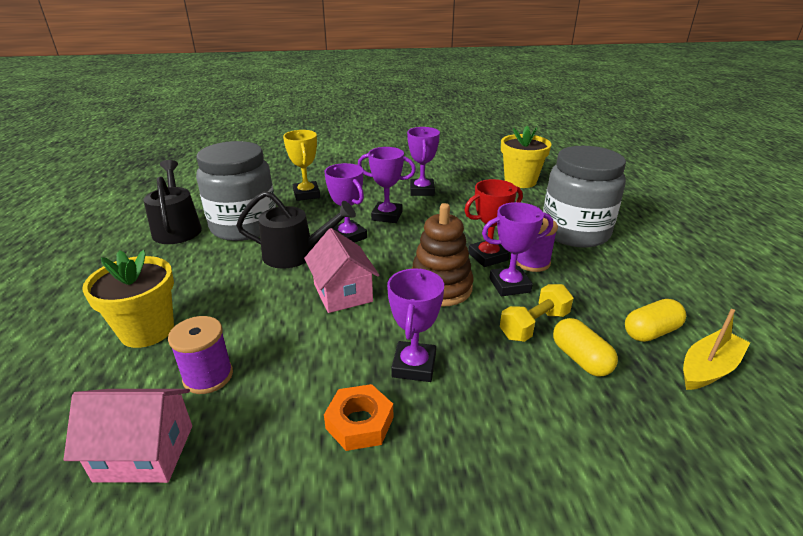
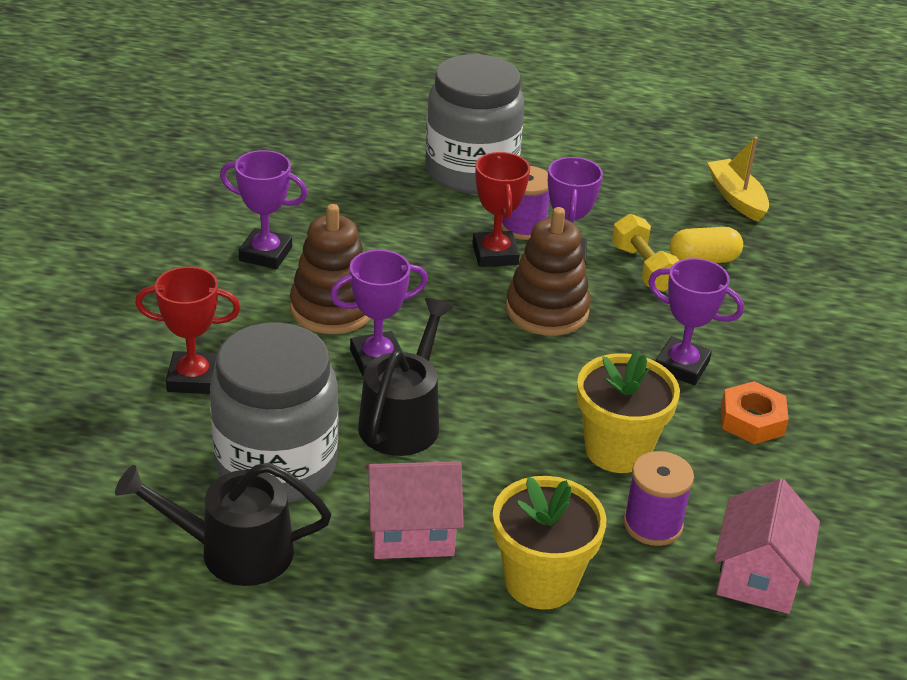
camera: 75 degrees left, 5 degrees up
(306, 194) = (193, 378): yellow trophy -> red trophy
(343, 293) = (525, 391): pink house -> pink house (411, 531)
(387, 216) = (332, 308): purple trophy -> brown stacking toy
(520, 181) = (297, 157): yellow flower pot -> yellow flower pot (617, 450)
(650, 332) = (678, 204): yellow capsule -> none

